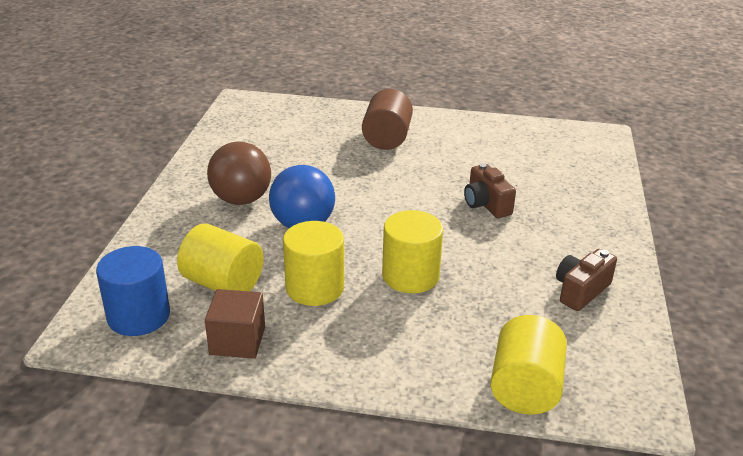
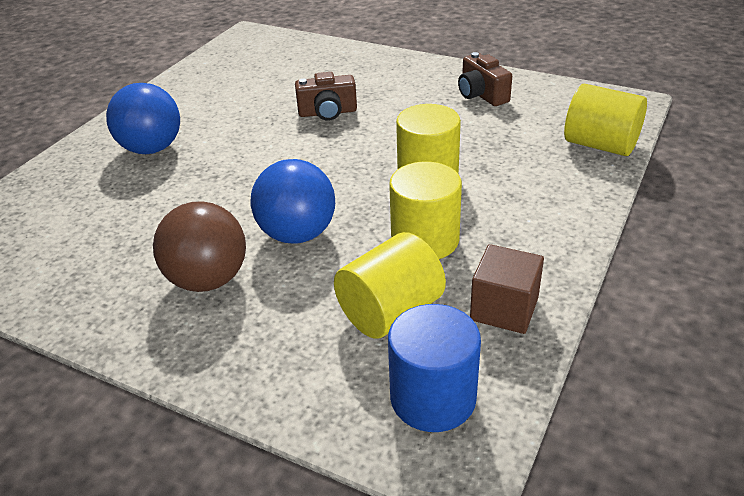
camera: 70 degrees left, 5 degrees up
(387, 138) = (152, 148): brown cylinder -> blue ball

